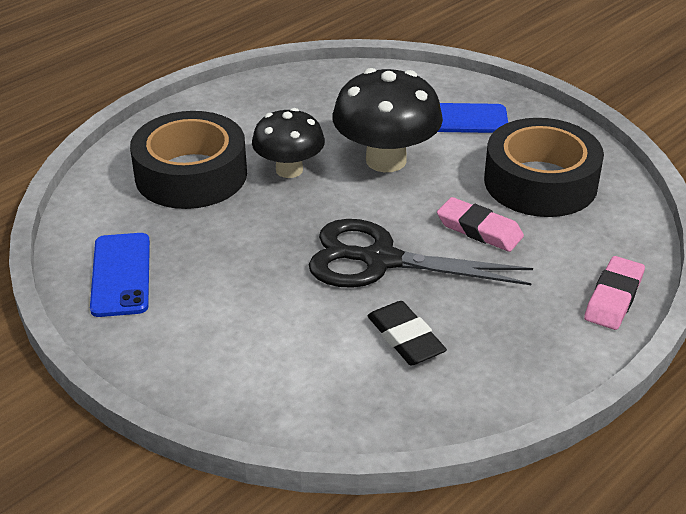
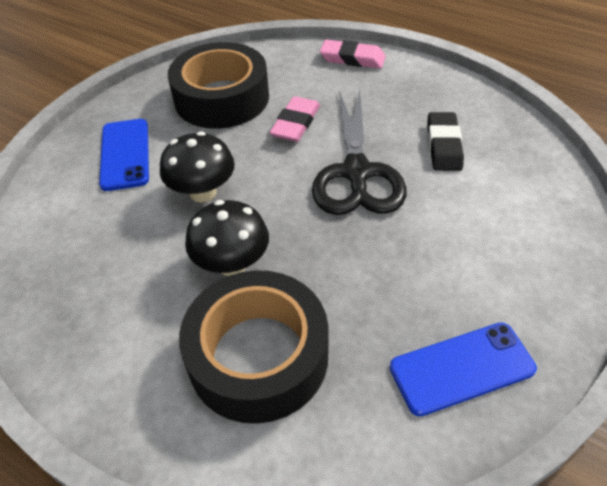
camera: 100 degrees left, 10 degrees up
(386, 160) = (203, 192): black mushroom -> black mushroom, size x0.66
(405, 338) = (443, 145): black eraser -> black eraser turned 45 degrees counterclockwise

